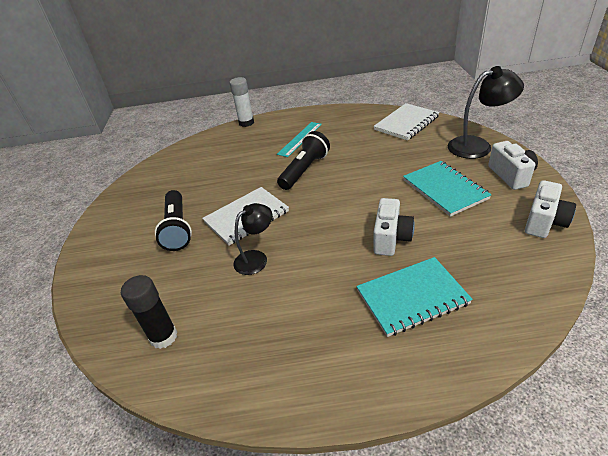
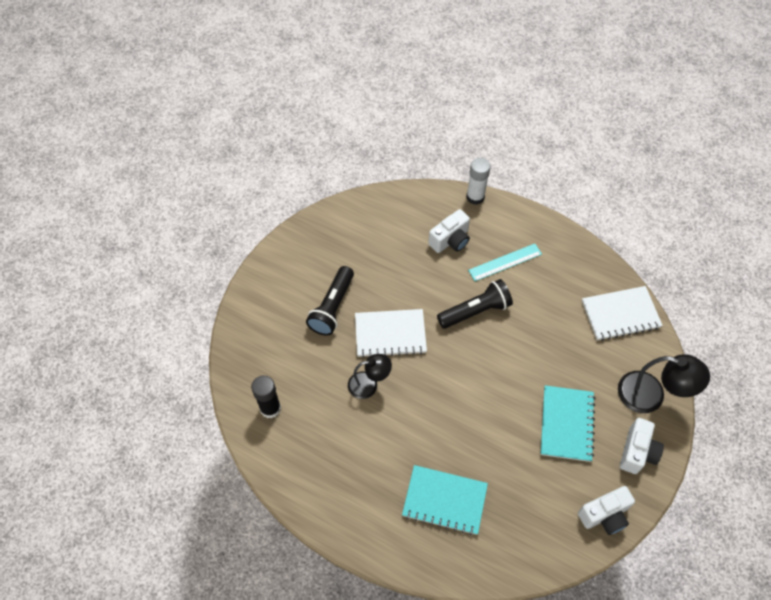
camera: 30 degrees right, 20 degrees up
(391, 238) = (477, 440): white camera -> white camera (450, 240)

